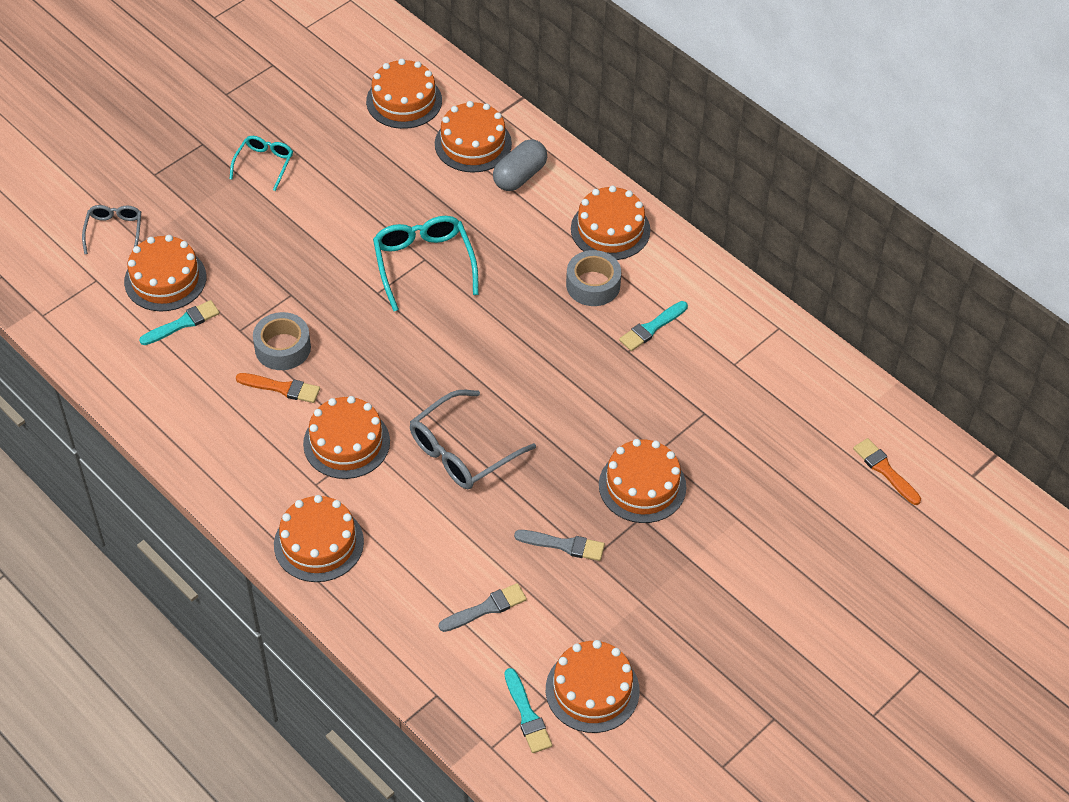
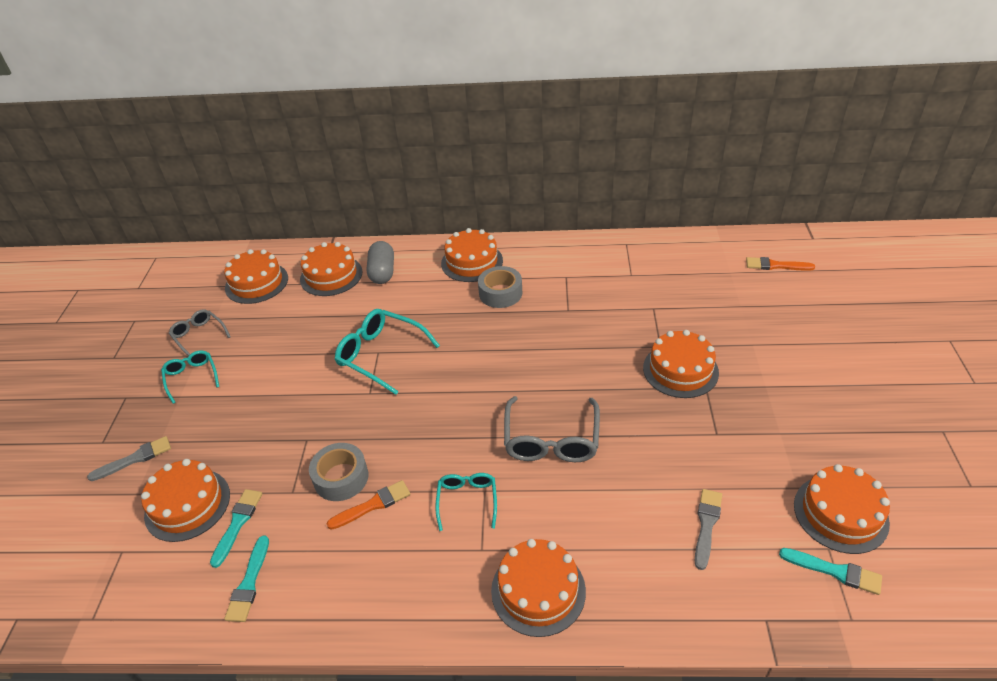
camera: 40 degrees left, 10 degrees down
(114, 231) = (103, 504): grey glasses -> grey glasses (199, 336)
(346, 442) = (467, 501): orange cake -> turquoise glasses
(564, 545) = (690, 441): grey brush -> grey brush (135, 459)
(651, 328) = (563, 290): turquoise brush -> turquoise brush (249, 583)

